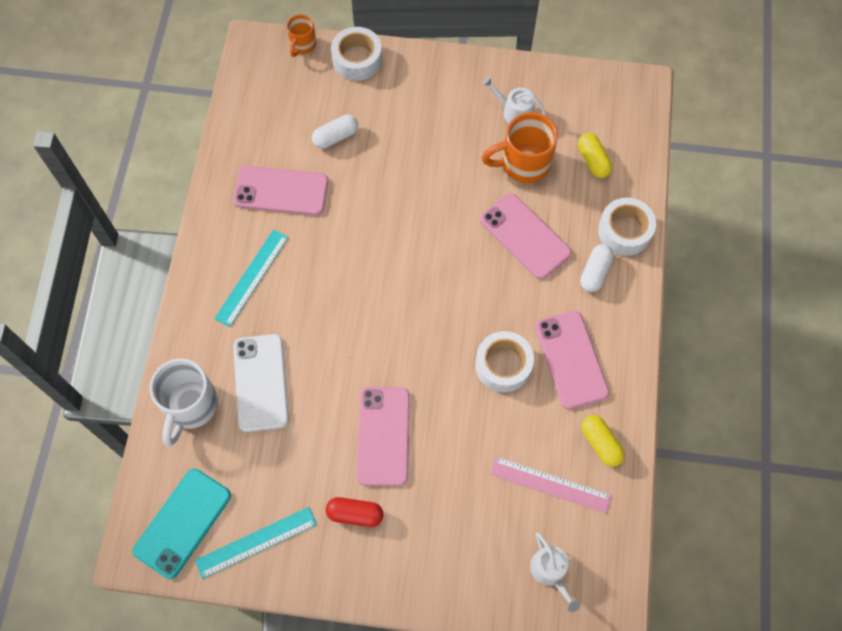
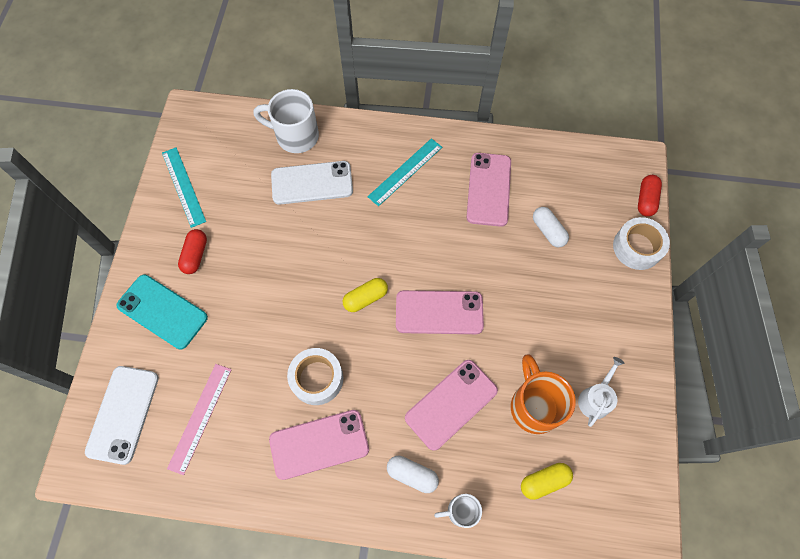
camera: 90 degrees right, 0 degrees up
(183, 523) = (205, 138): turquoise phone -> turquoise phone (162, 311)
(252, 277) = (405, 172): turquoise ruler -> turquoise ruler turned 75 degrees counterclockwise
(302, 45) = (645, 200): orange mug -> red capsule
(383, 436) = (259, 276): pink phone -> pink phone (439, 312)
(550, 572) = (123, 414): white watering can -> white phone
(600, 443) = (233, 468): yellow capsule -> yellow capsule (365, 298)
(624, 231) = (460, 511): white tape -> white mug

